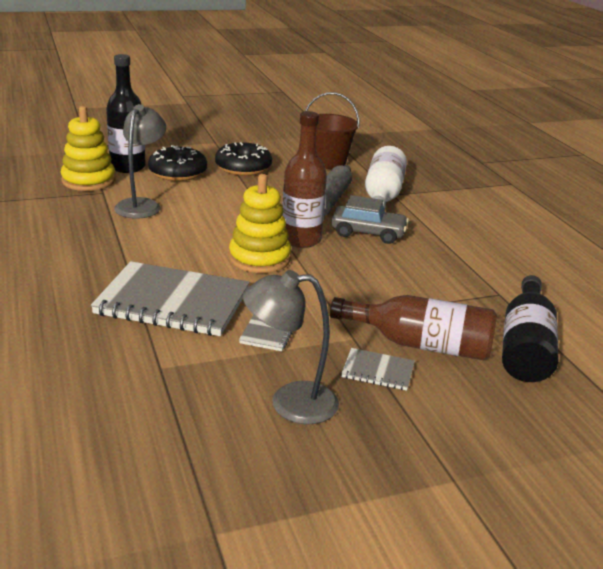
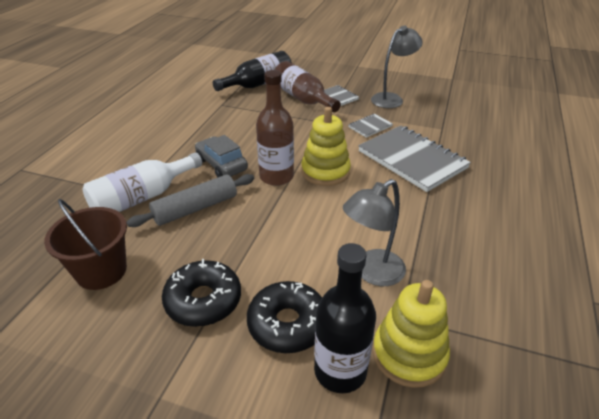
camera: 140 degrees left, 10 degrees up
(290, 402) = (392, 99): grey lamp -> grey lamp turned 75 degrees counterclockwise

